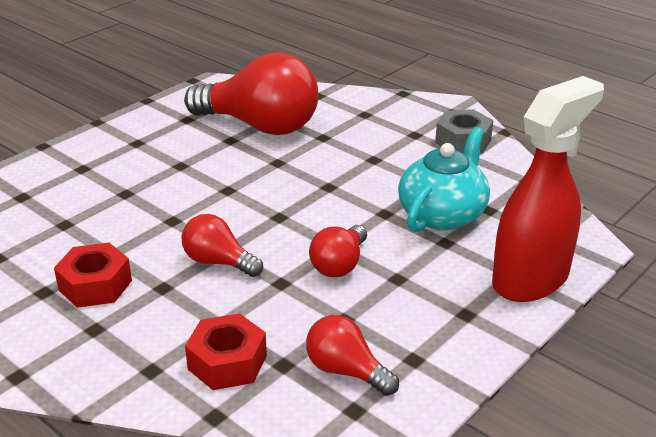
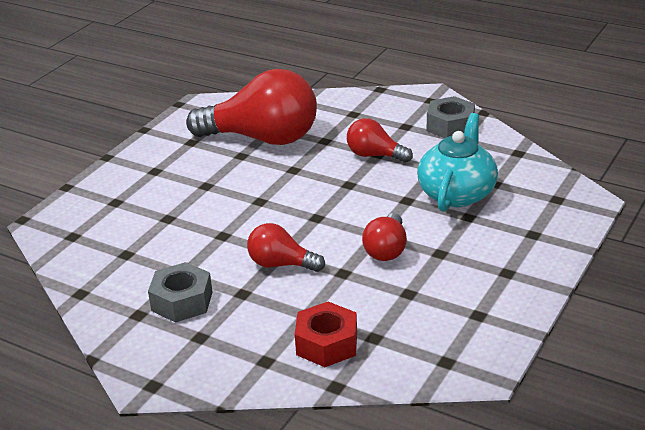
camera: 10 degrees left, 0 degrees up
(95, 285) = (182, 301): red nut -> grey nut
(346, 371) = (427, 333): red light bulb -> red light bulb (375, 155)
(531, 279) = (549, 236): red spray bottle -> none

